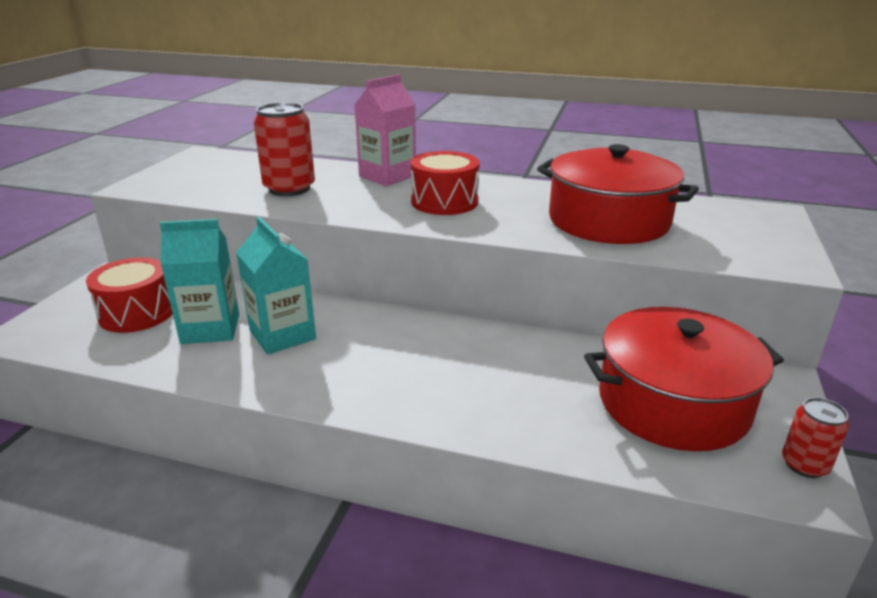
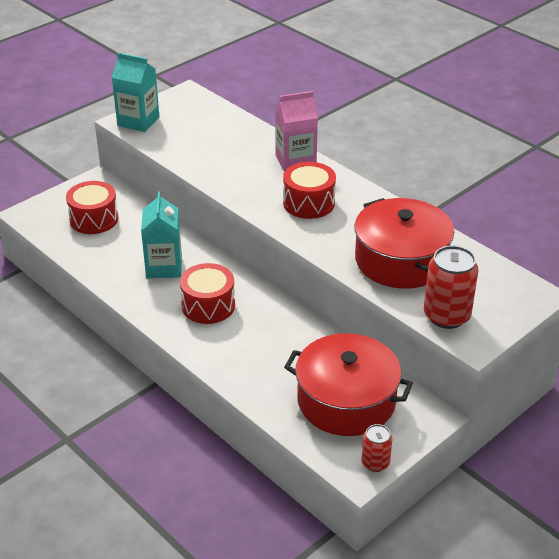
camera: 30 degrees right, 10 degrees up
(210, 329) = (127, 247): turquoise carton -> turquoise carton (138, 121)
(289, 189) = (218, 154): red can -> red can (446, 316)
(383, 358) = (208, 305): none -> red drum

